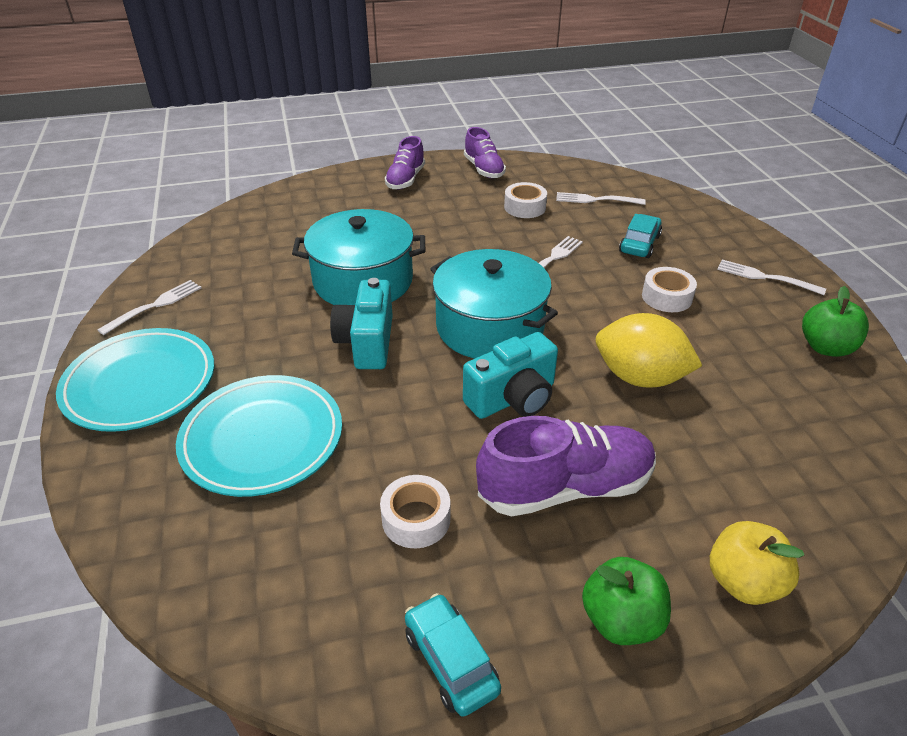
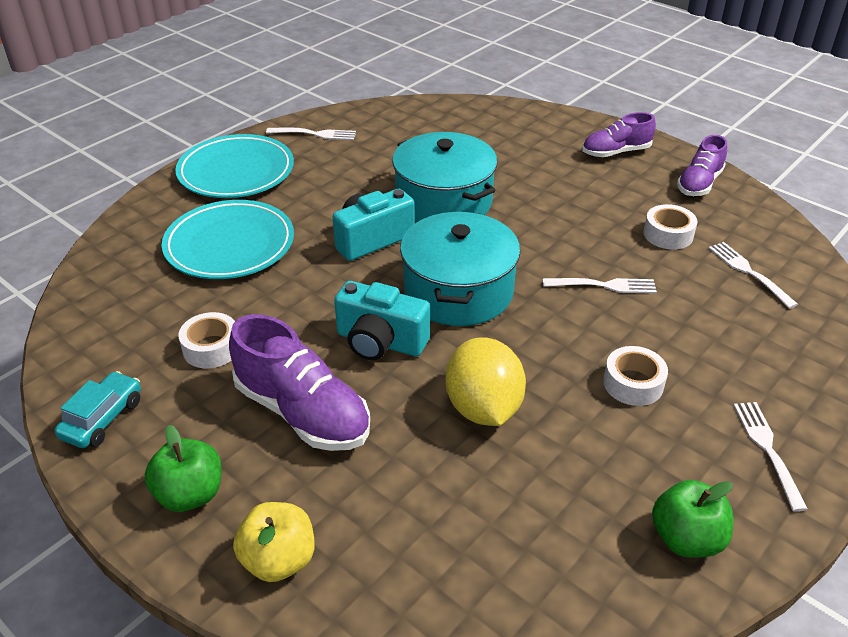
camera: 55 degrees right, 0 degrees up
(639, 244) = (705, 332): turquoise car -> none

